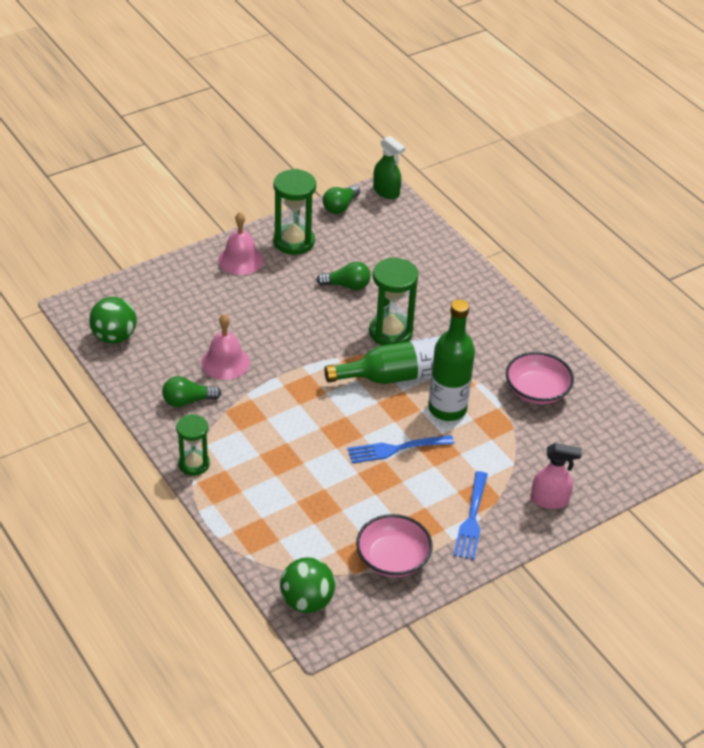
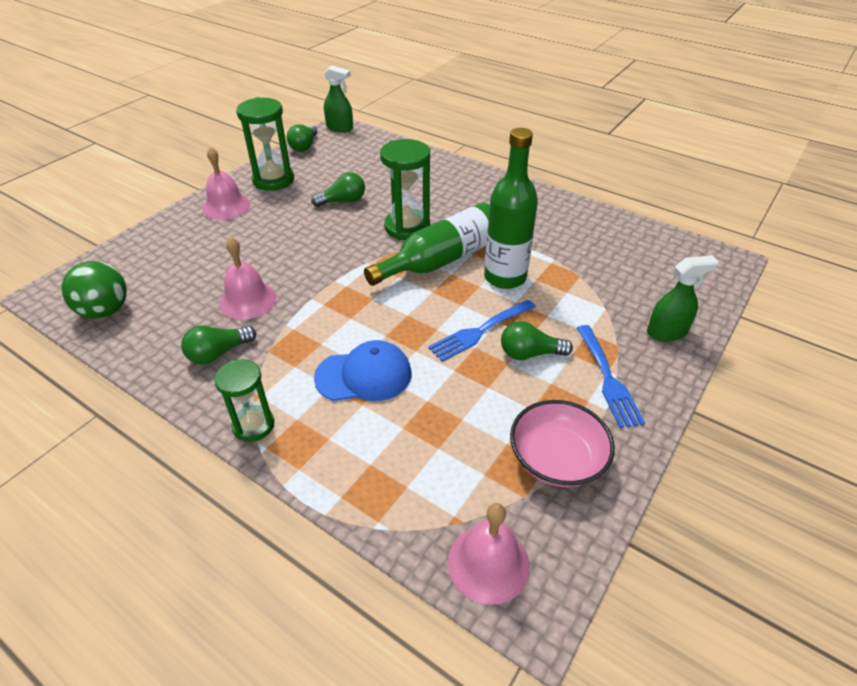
camera: 20 degrees left, 0 degrees up
(287, 454) = (364, 375): none -> blue cap
(307, 601) = (488, 563): green ball -> pink bell
(424, 480) = (530, 353): none -> green light bulb
(536, 391) = (575, 238): pink bowl -> none
(549, 500) = (667, 332): pink spray bottle -> green spray bottle

